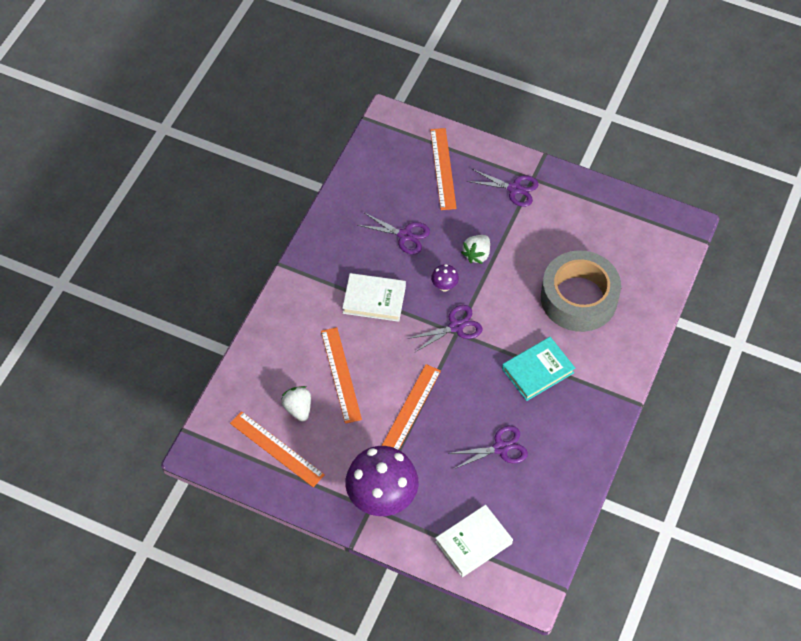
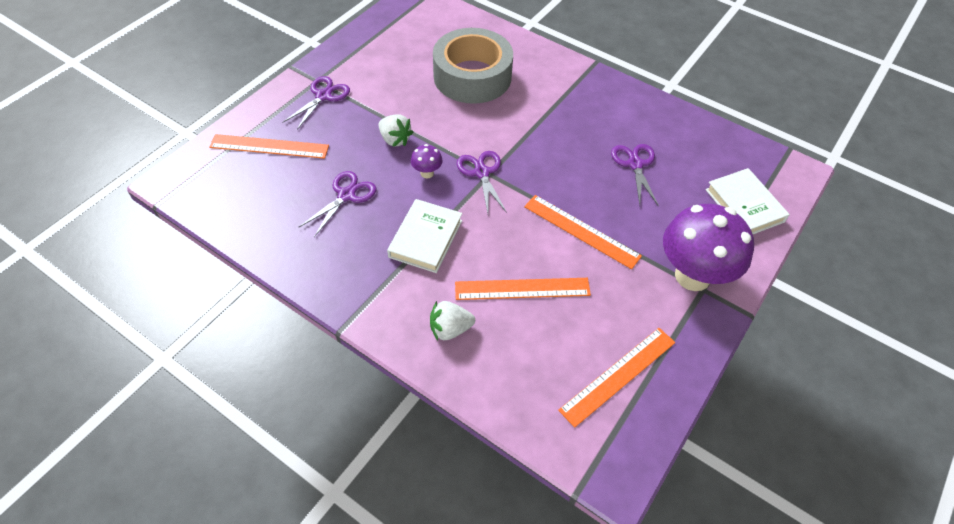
camera: 80 degrees left, 5 degrees down
(298, 408) = (563, 342): white strawberry -> white strawberry (450, 329)
(537, 371) = (549, 120): turquoise book -> none

